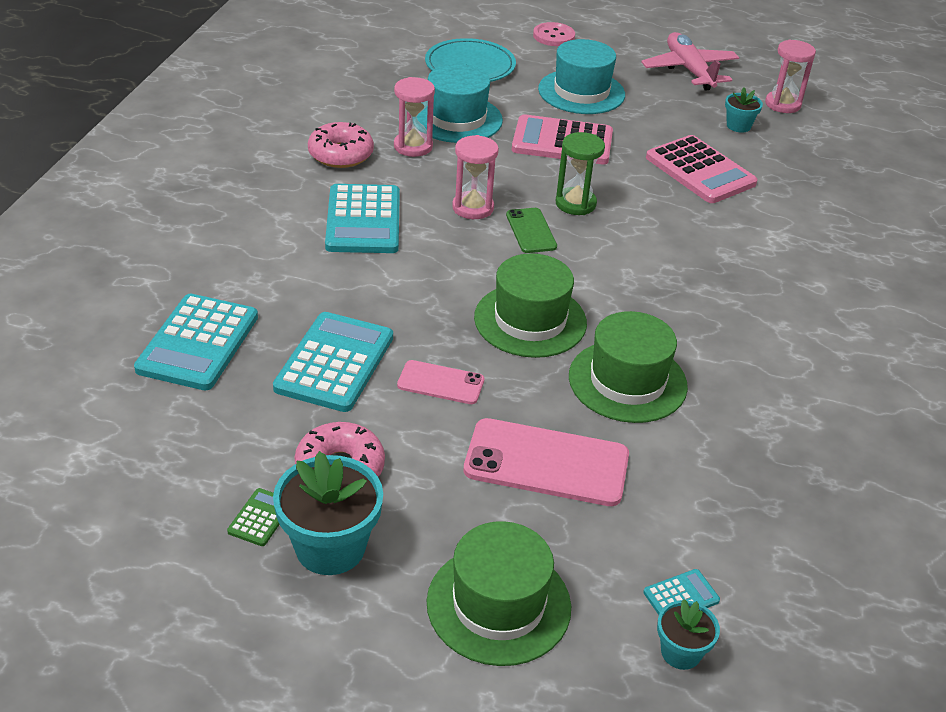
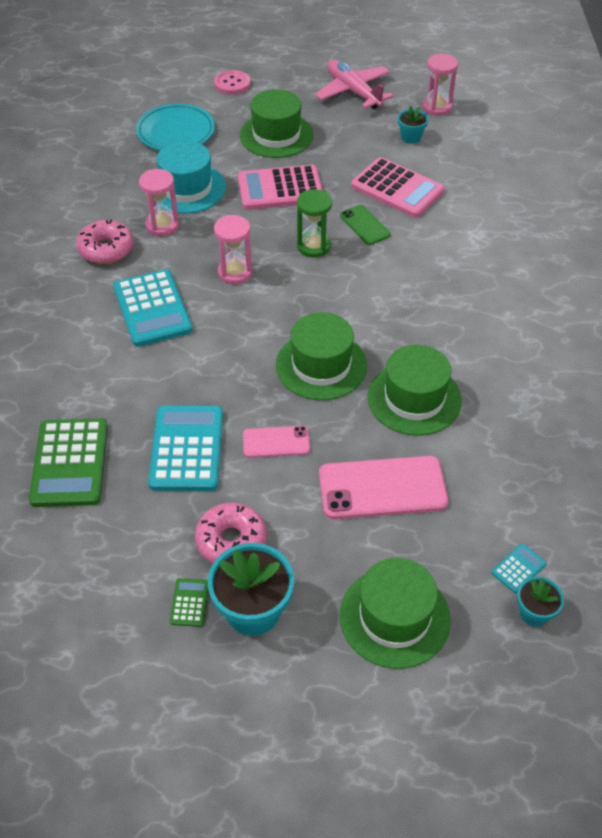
camera: 15 degrees left, 10 degrees up
(198, 343) = (70, 463): turquoise calculator -> green calculator
(531, 231) = (289, 282): green phone -> green phone (365, 225)
(581, 92) = (276, 135): turquoise hat -> green hat

